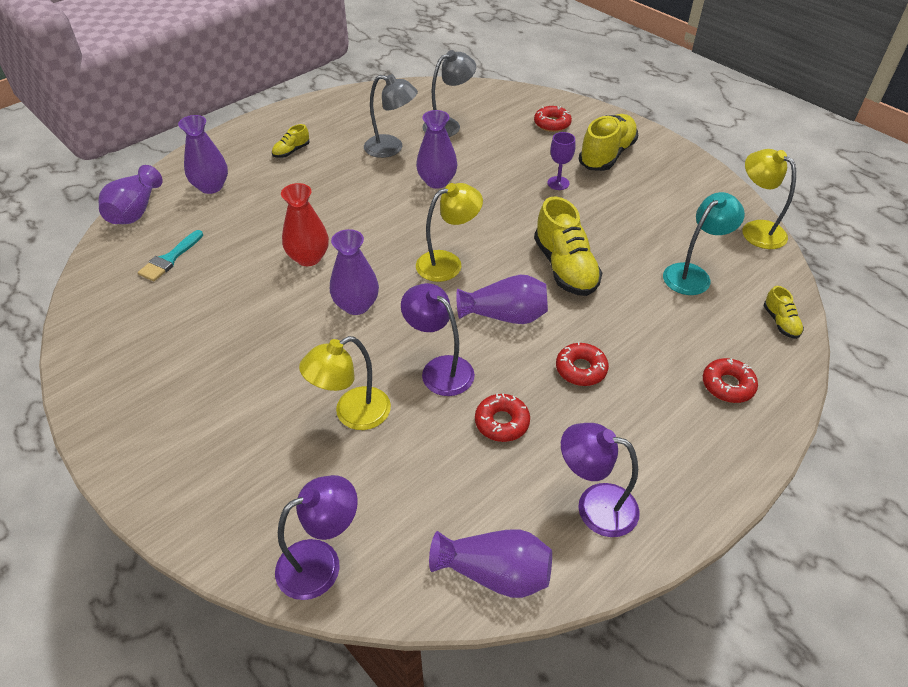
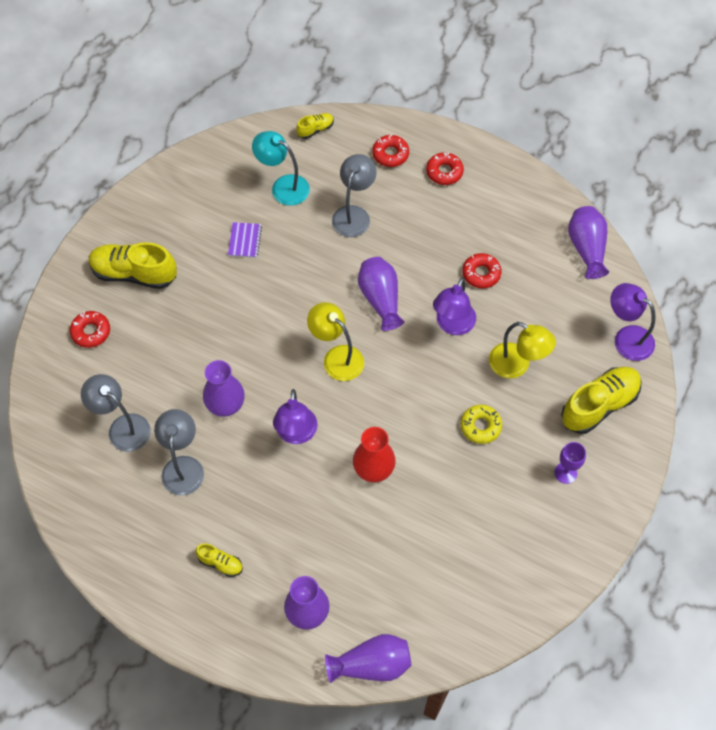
camera: 110 degrees left, 15 degrees up
(170, 259) = (422, 587): turquoise brush -> none
(297, 353) = (480, 426): none -> yellow donut
(356, 305) = (413, 406): purple vase -> none
(558, 183) = (193, 303): purple goblet -> purple goblet (565, 473)
(565, 268) = (309, 272): yellow shoe -> yellow shoe (599, 405)
(581, 369) = (413, 239): red donut -> red donut (444, 172)
(594, 505) = (519, 210): purple lamp -> purple lamp (296, 434)
(623, 230) = (245, 241): none -> purple notebook
(635, 324) = (354, 214): none -> grey lamp
(756, 230) = (210, 151): yellow lamp -> none

